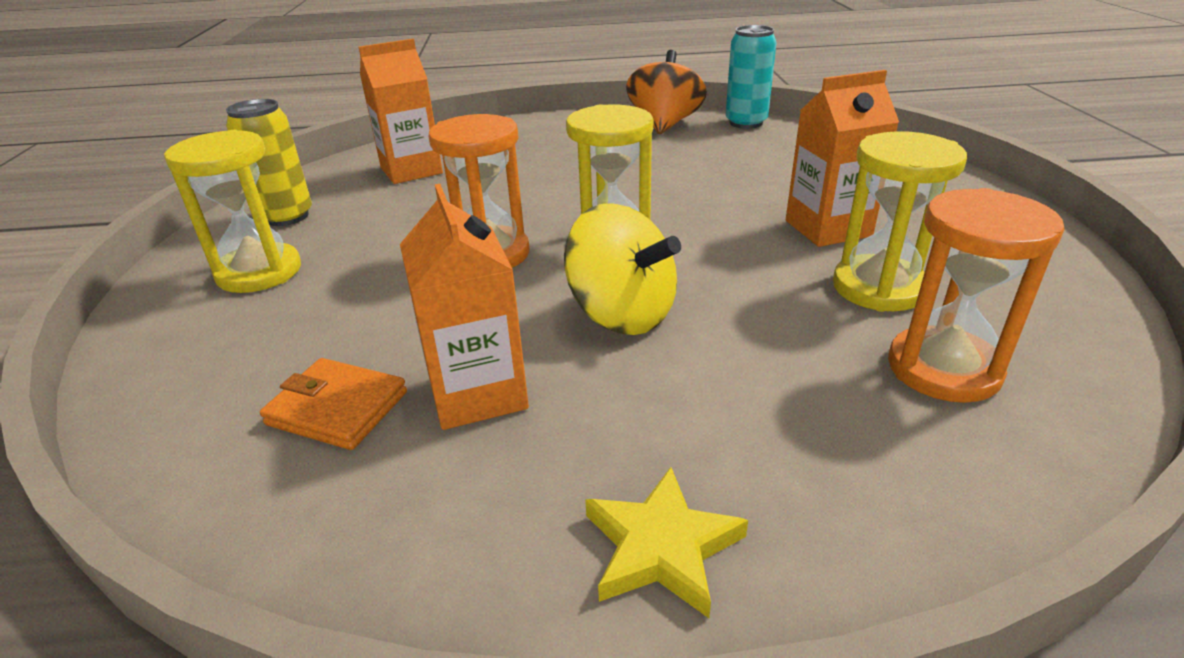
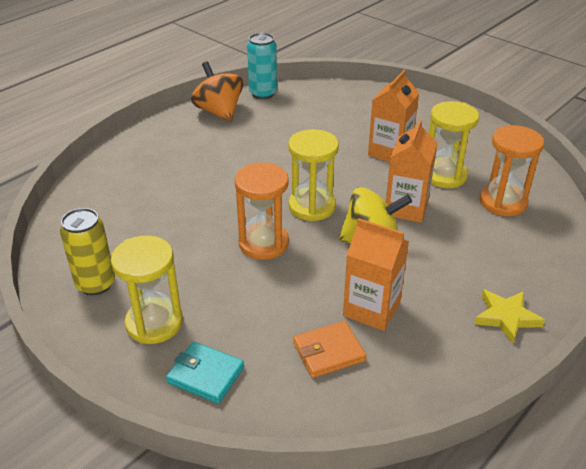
camera: 45 degrees left, 5 degrees up
(197, 346) = (205, 375): none -> turquoise wallet
(411, 170) = (116, 213): orange carton -> orange carton (406, 208)

